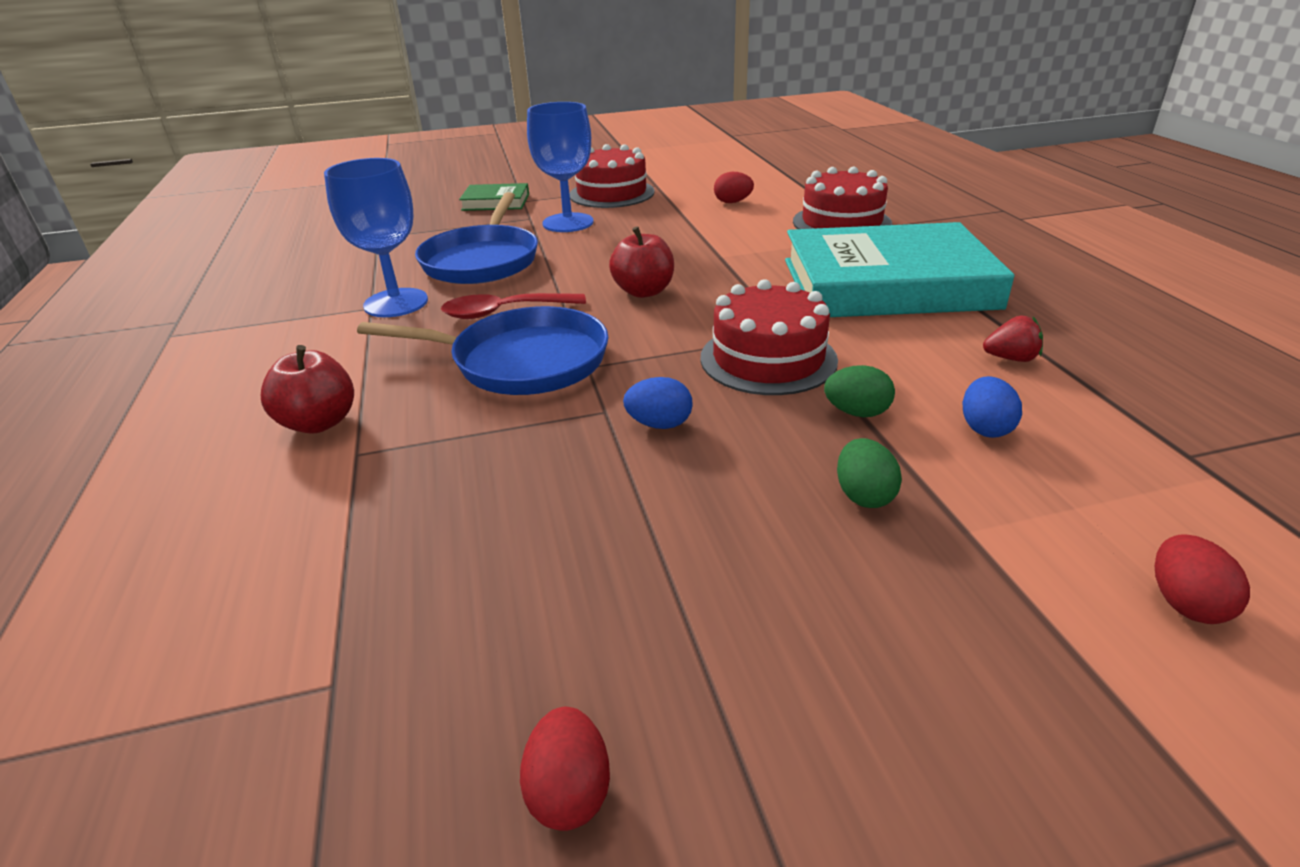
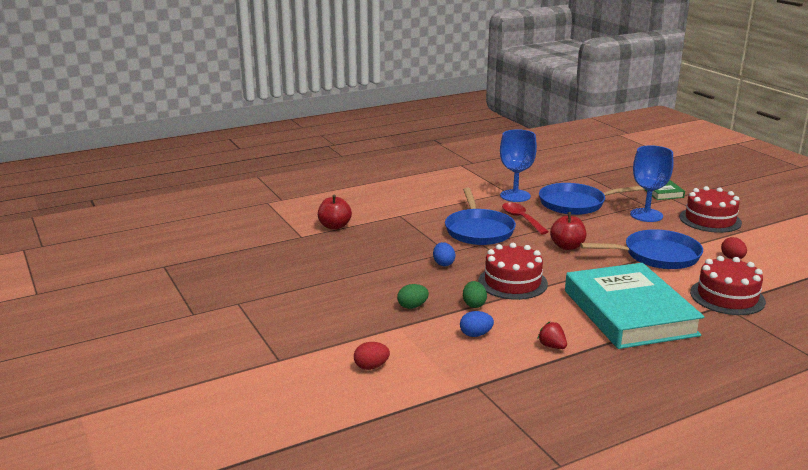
camera: 75 degrees right, 10 degrees down
(319, 422) = (415, 205): red apple -> red apple (334, 226)
(569, 791) = (276, 270): red egg -> none
(706, 238) = (657, 255): none -> blue pan
(1011, 358) = (552, 346): red strawberry -> red strawberry turned 150 degrees clockwise

